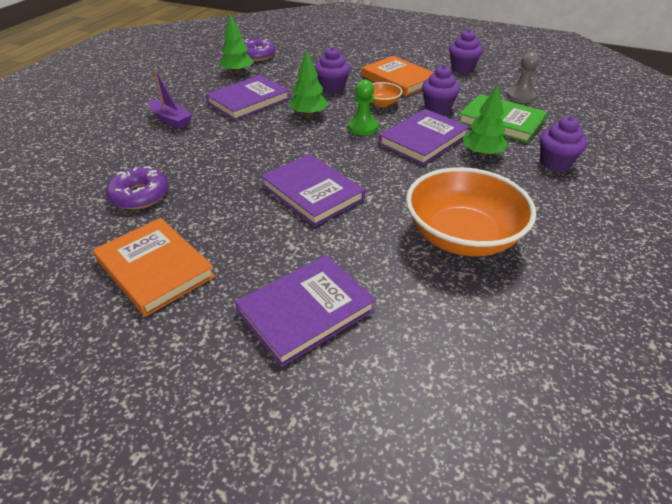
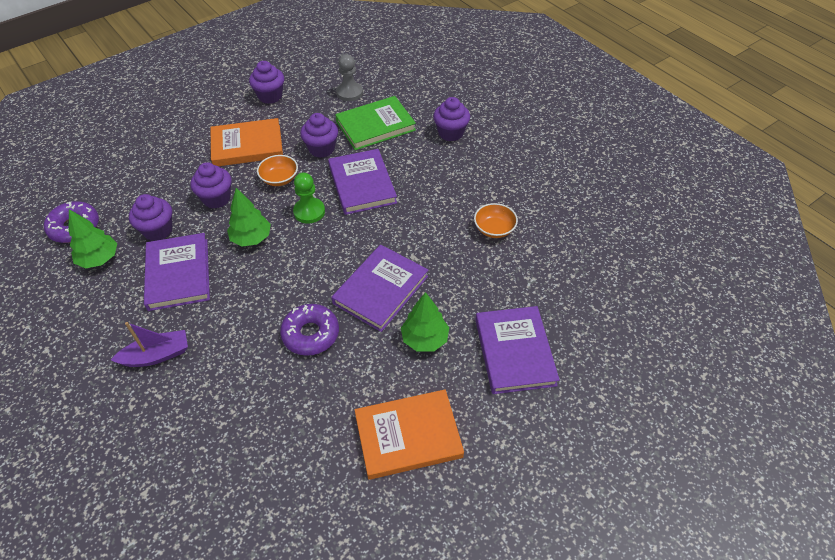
camera: 60 degrees left, 10 degrees up
(140, 195) = (288, 421): purple donut -> purple donut (310, 334)
(280, 80) = (158, 230): none -> purple cupcake
(312, 192) = (380, 290): purple book -> purple book turned 45 degrees counterclockwise
(462, 236) = (494, 229): orange bowl -> orange bowl, size x0.45
(482, 154) = (409, 162): green tree -> green tree (425, 339)

